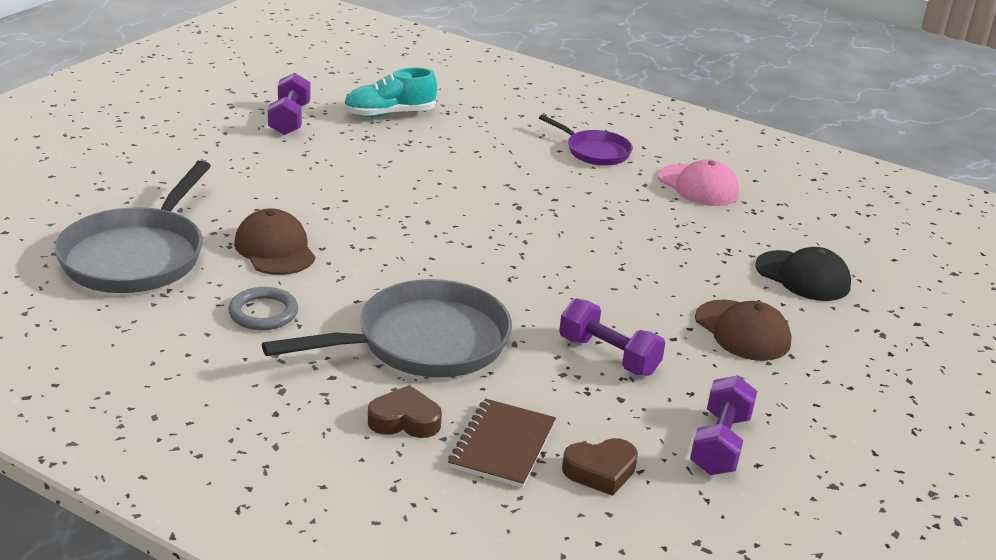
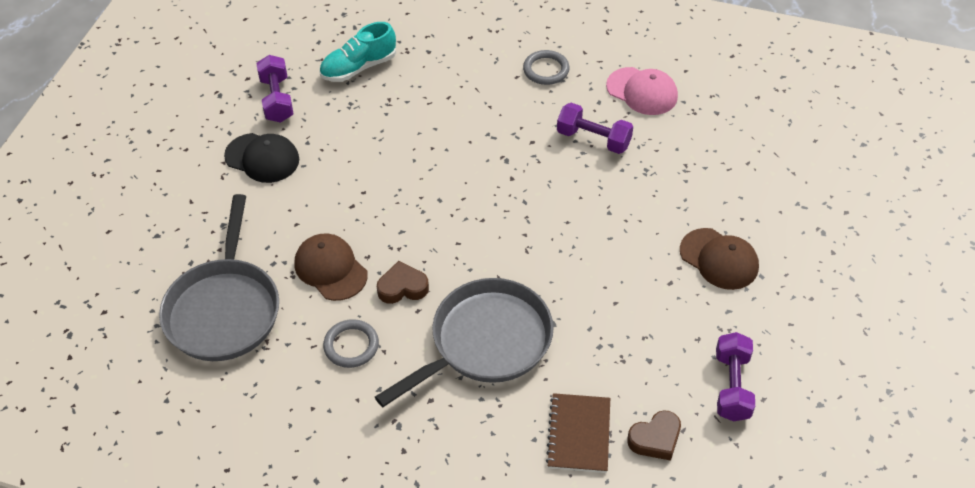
camera: 10 degrees left, 20 degrees up
(404, 420) = (500, 429): brown heart -> brown heart (402, 287)
(594, 151) = (546, 70): purple pan -> grey ring
(608, 356) = (627, 316): purple dumbbell -> purple dumbbell (593, 139)
(803, 276) = (750, 181): black cap -> black cap (262, 158)

